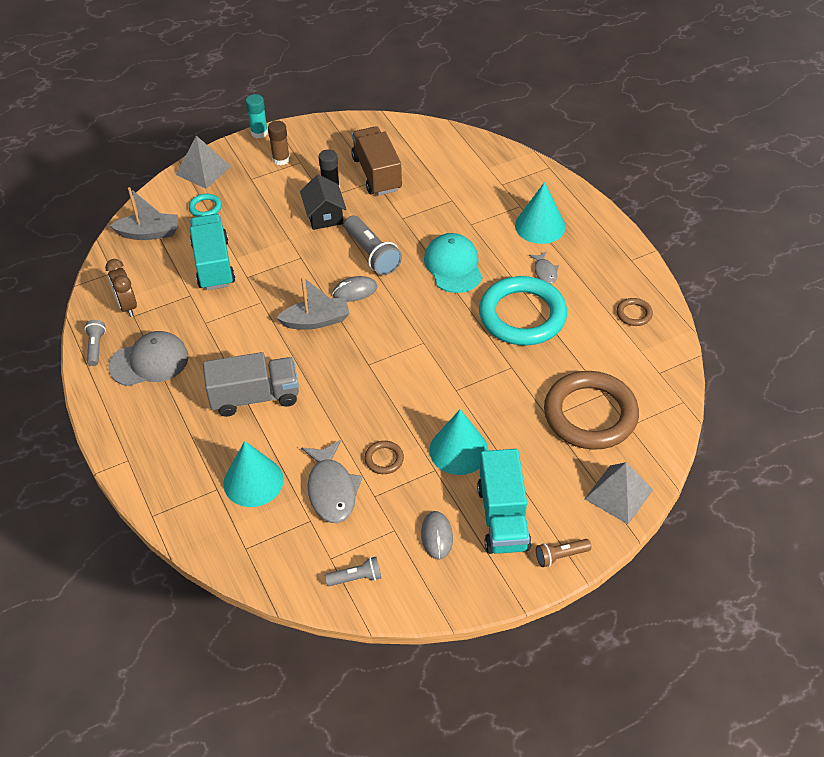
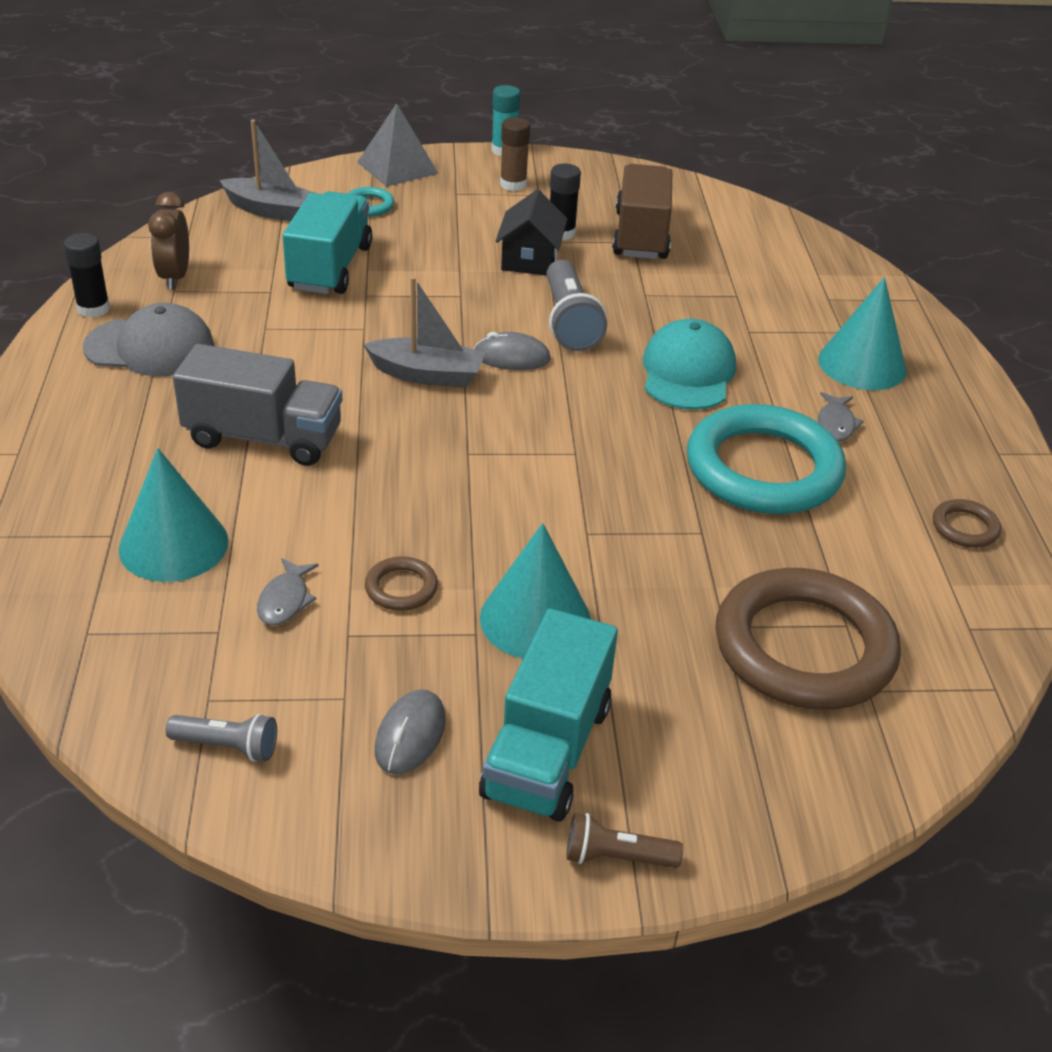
camera: 20 degrees right, 10 degrees down
(96, 347) = (93, 309): grey flashlight -> black glue stick
(331, 490) = (285, 600): grey fish -> grey fish, size x0.53
(618, 494) = (789, 794): grey pyramid -> none

